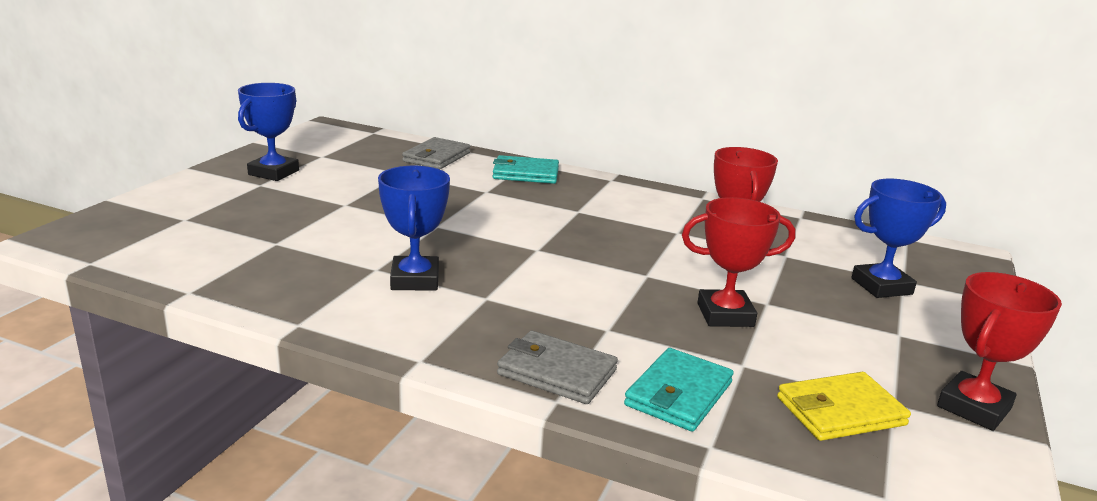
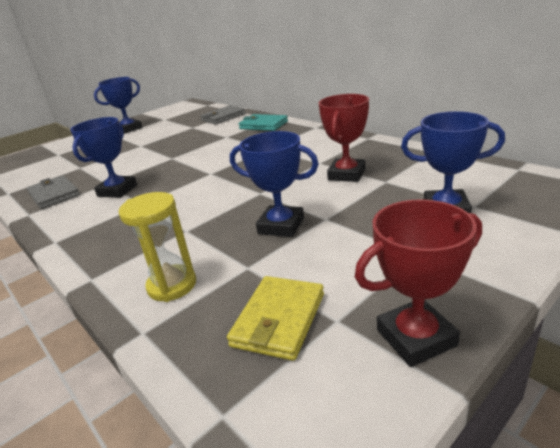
camera: 30 degrees right, 5 degrees up
(556, 372) = (116, 258): grey wallet -> grey wallet (54, 195)
(678, 394) = (172, 285): turquoise wallet -> yellow hourglass
(725, 315) = (281, 226): red trophy -> blue trophy
(840, 411) = (279, 320): yellow wallet -> yellow wallet turned 75 degrees counterclockwise

